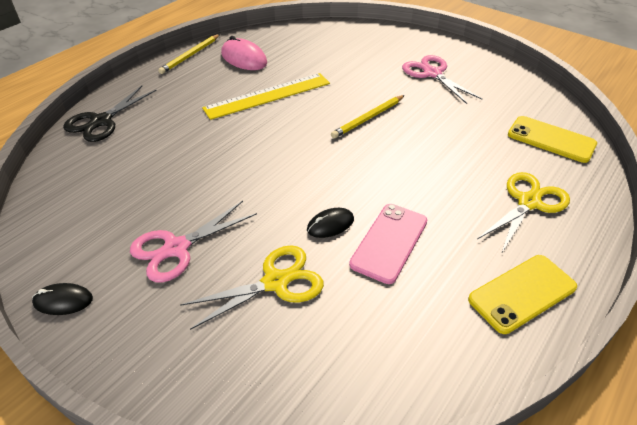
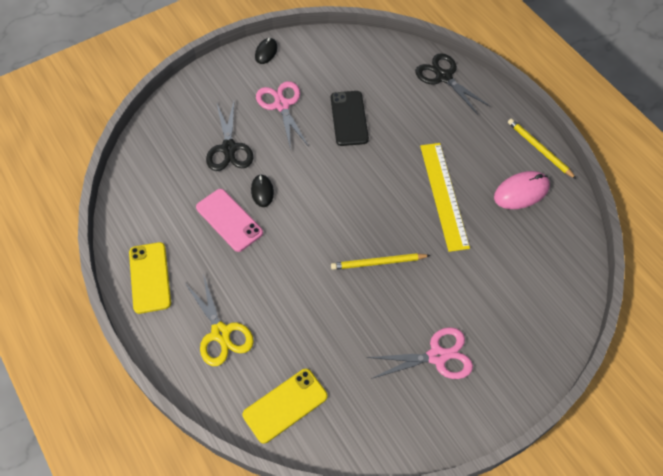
camera: 110 degrees right, 15 degrees up
(184, 179) = (349, 118): none -> black phone
(276, 282) = (229, 148): yellow scissors -> black scissors
(368, 118) = (378, 263): yellow pencil -> yellow pencil turned 75 degrees counterclockwise

